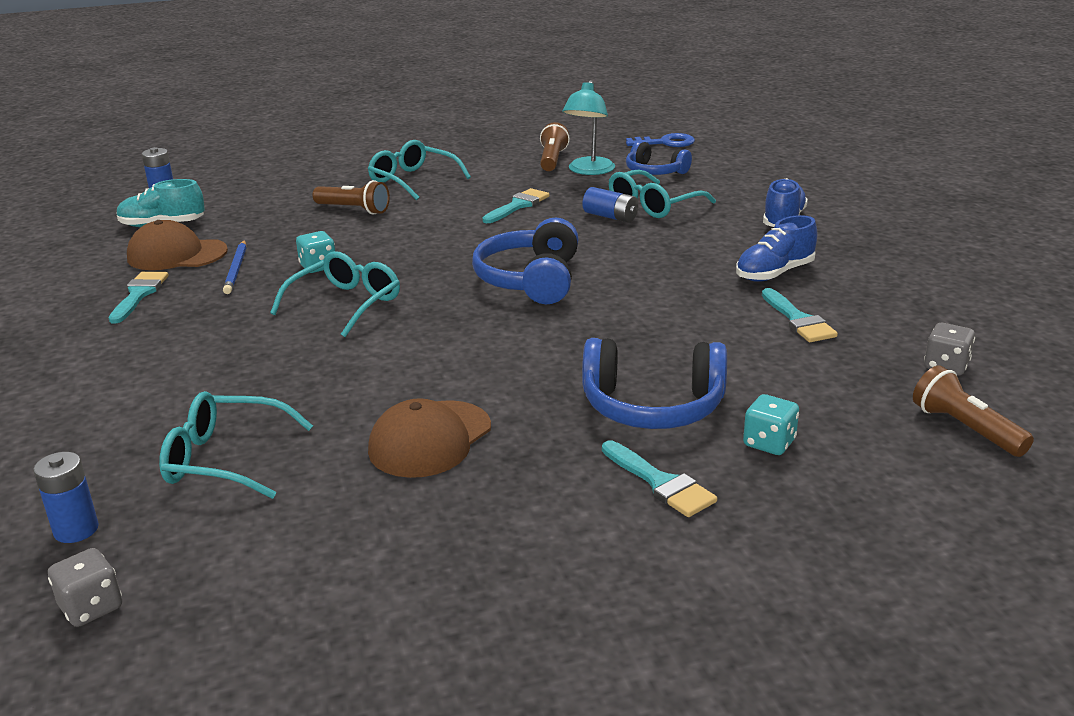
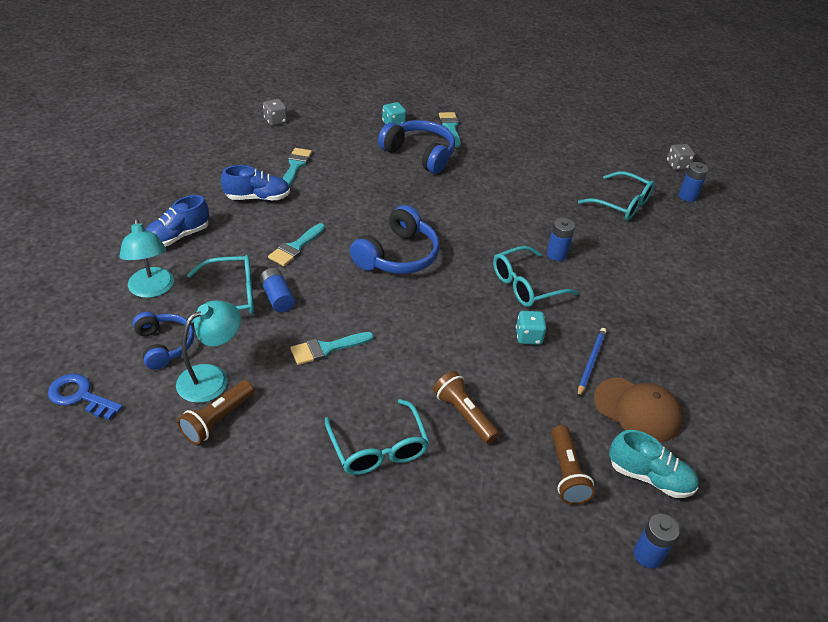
camera: 155 degrees left, 15 degrees up
(139, 294) = (668, 362): turquoise brush -> turquoise brush (296, 247)
(319, 347) = (556, 254): none -> blue battery
(430, 439) = (527, 178): brown cap -> none
(728, 189) = (152, 289): none -> turquoise lamp
(965, 429) = (315, 101): brown flashlight -> brown flashlight (566, 473)

